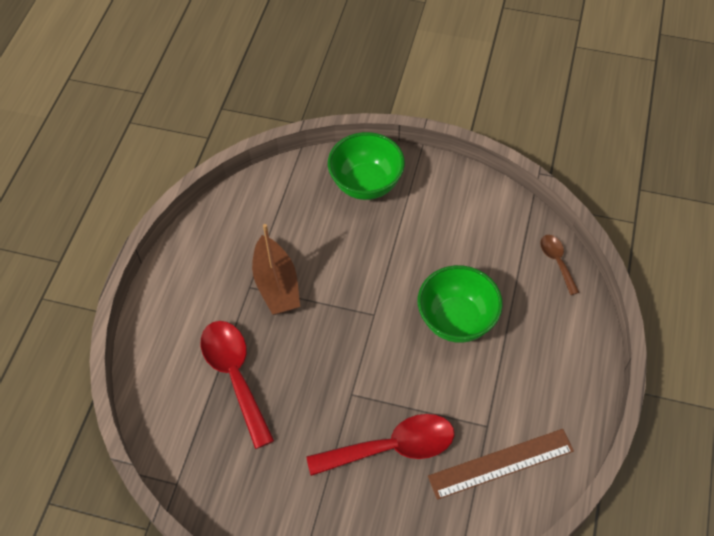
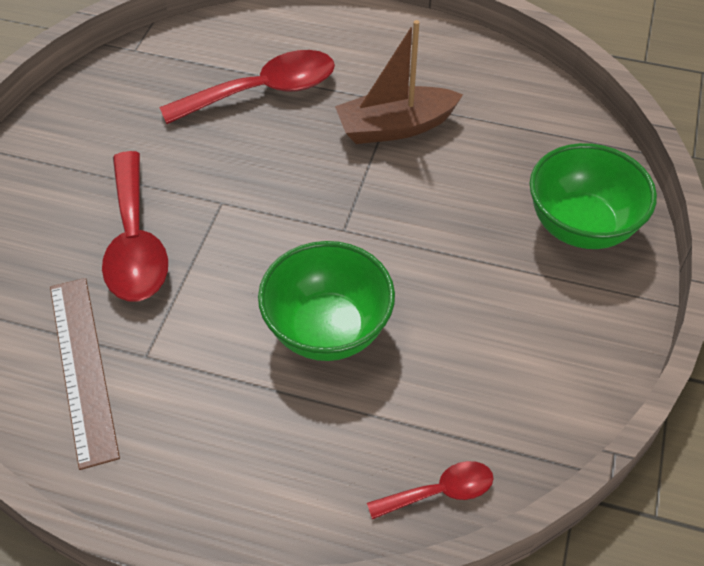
camera: 90 degrees right, 5 degrees down
(557, 261) = (440, 492): brown spoon -> red spoon

